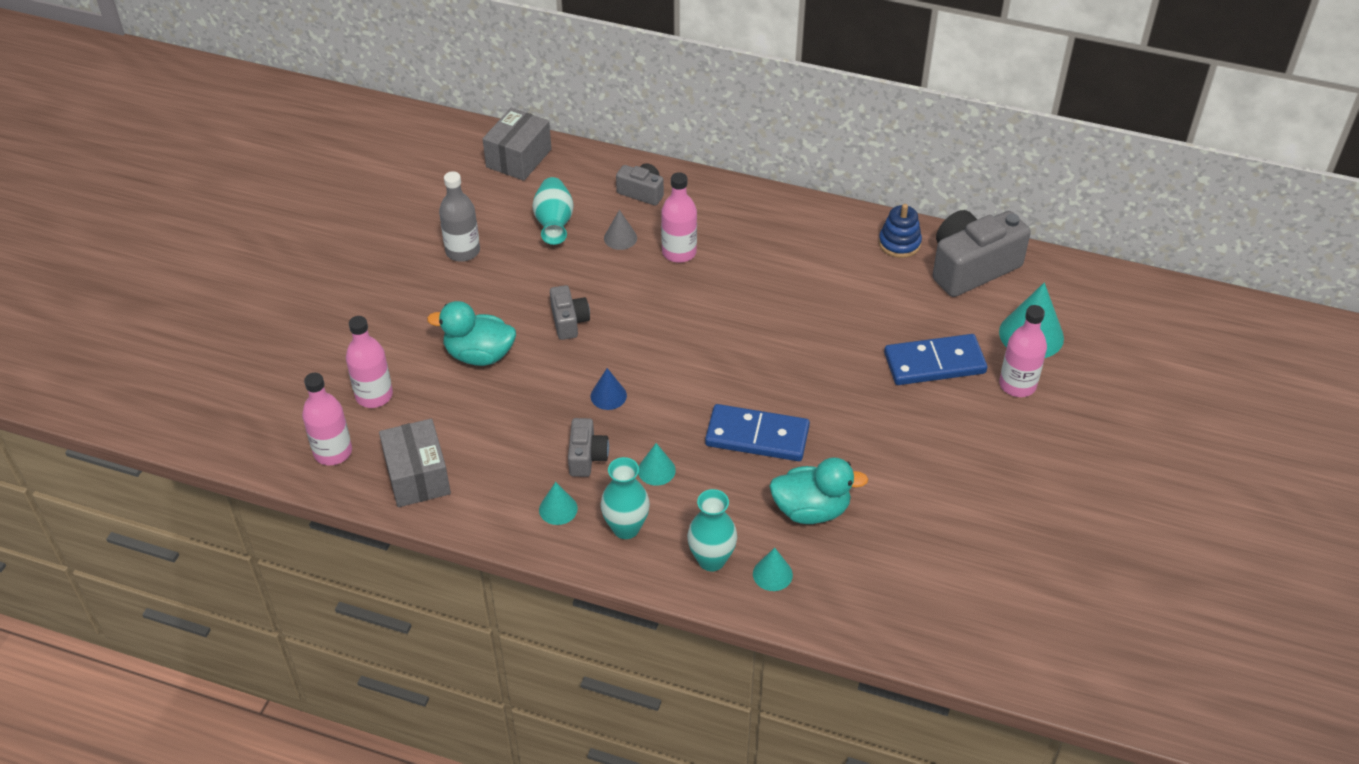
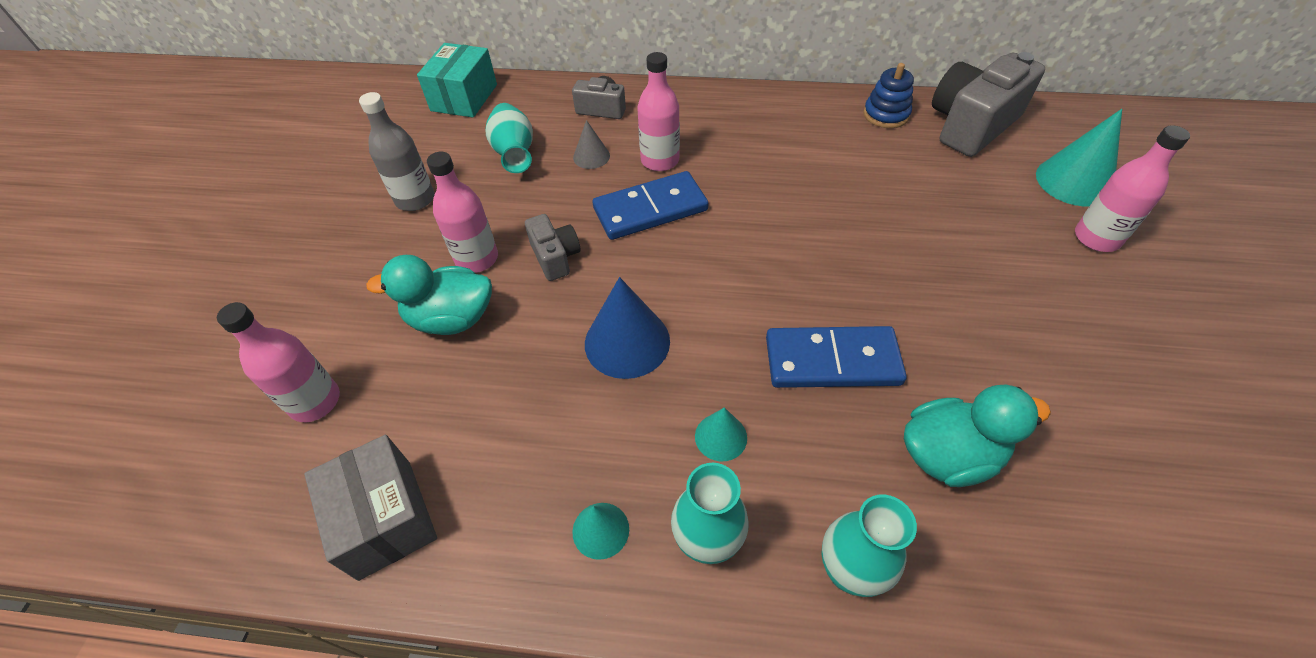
camera: 10 degrees left, 5 degrees up
(333, 452) = (256, 503): pink bottle -> pink bottle (477, 259)
(519, 158) = (464, 98): grey box -> turquoise box
(587, 457) = (621, 436): grey camera -> none
(608, 395) = (627, 342): blue cone -> blue cone, size x1.82
(772, 574) = (945, 576): turquoise cone -> none
(934, 363) = (992, 230): blue domino -> blue domino (650, 209)

